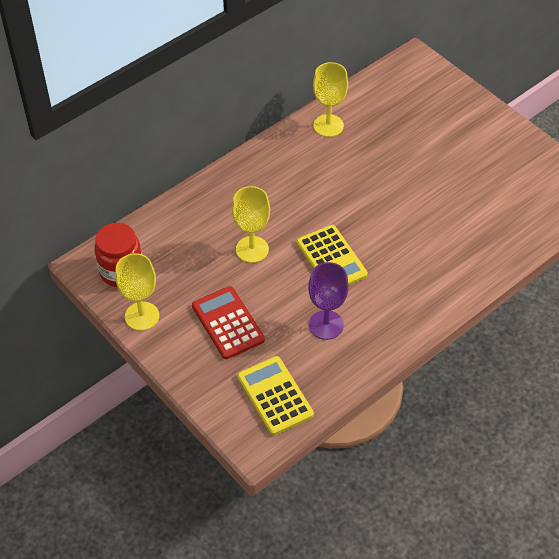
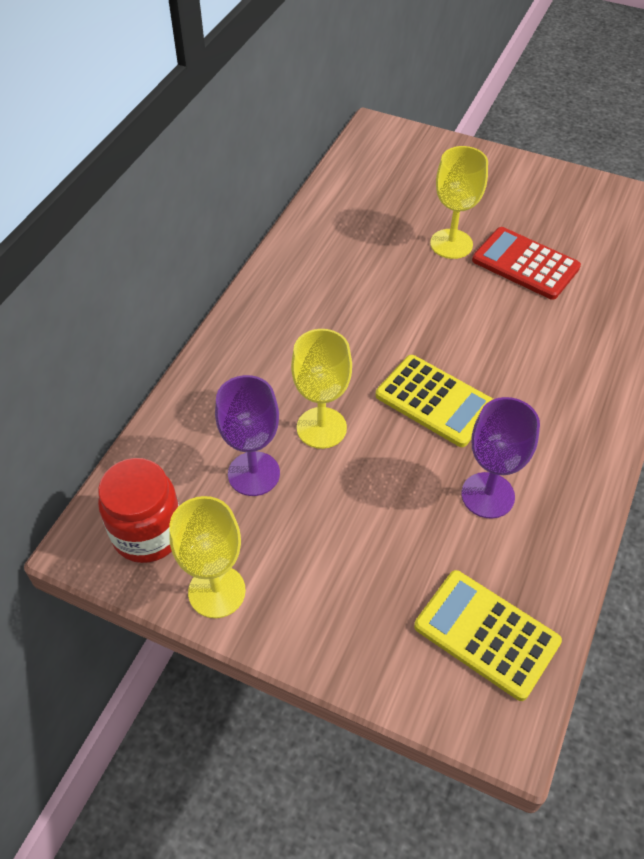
camera: 25 degrees left, 0 degrees up
(197, 261) = (254, 474): none -> purple goblet
(228, 323) = (351, 549): red calculator -> red calculator (525, 264)
(328, 125) = (323, 235): yellow goblet -> yellow goblet (451, 244)

